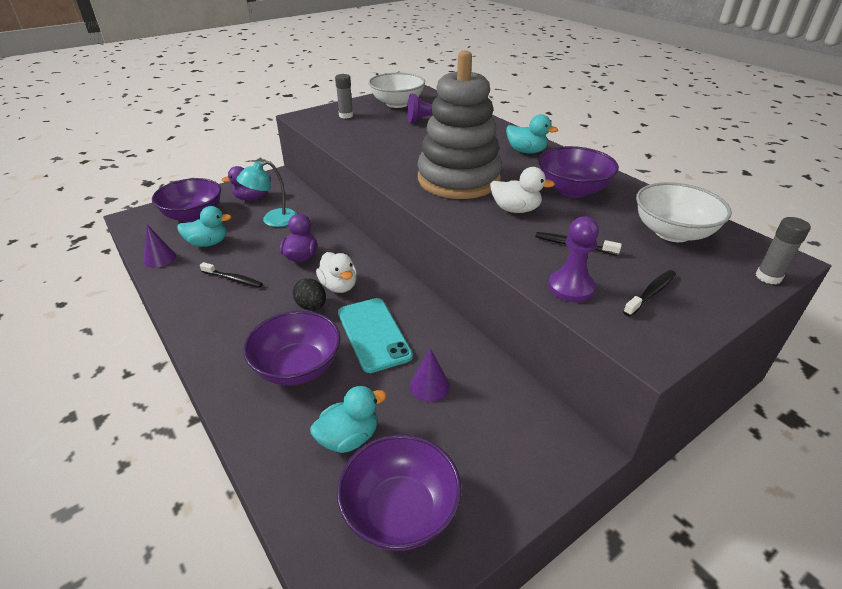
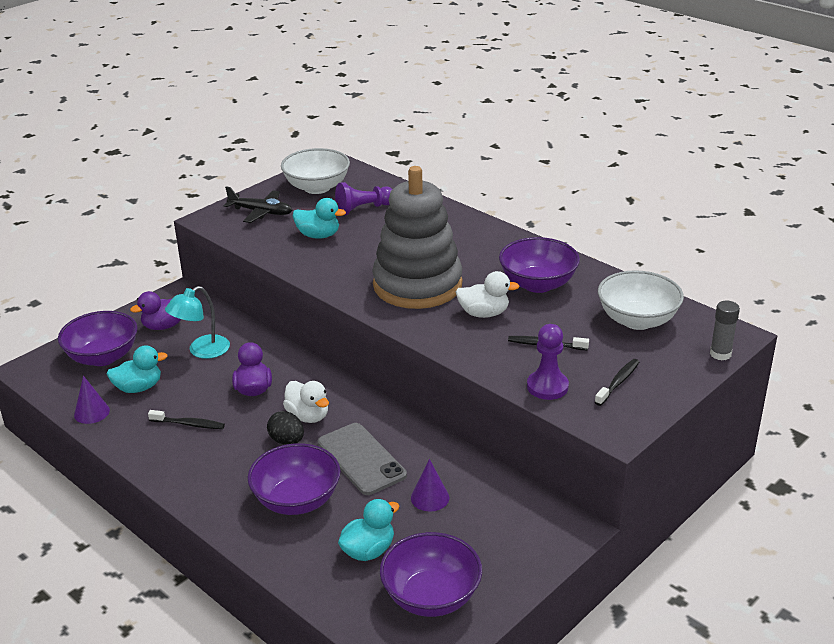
camera: 10 degrees left, 5 degrees down
(346, 115) = (261, 212): grey glue stick -> black plane
(373, 334) = (361, 459): turquoise phone -> grey phone
(526, 151) = (483, 240): turquoise duck -> turquoise duck (318, 235)

